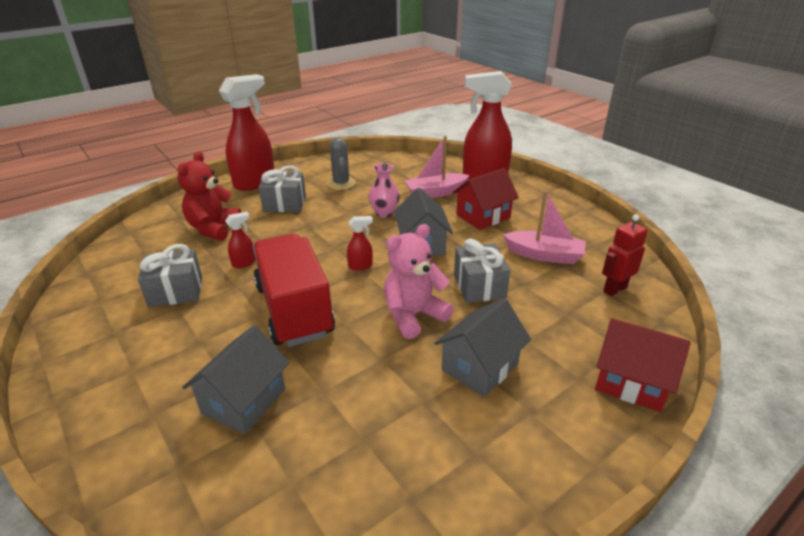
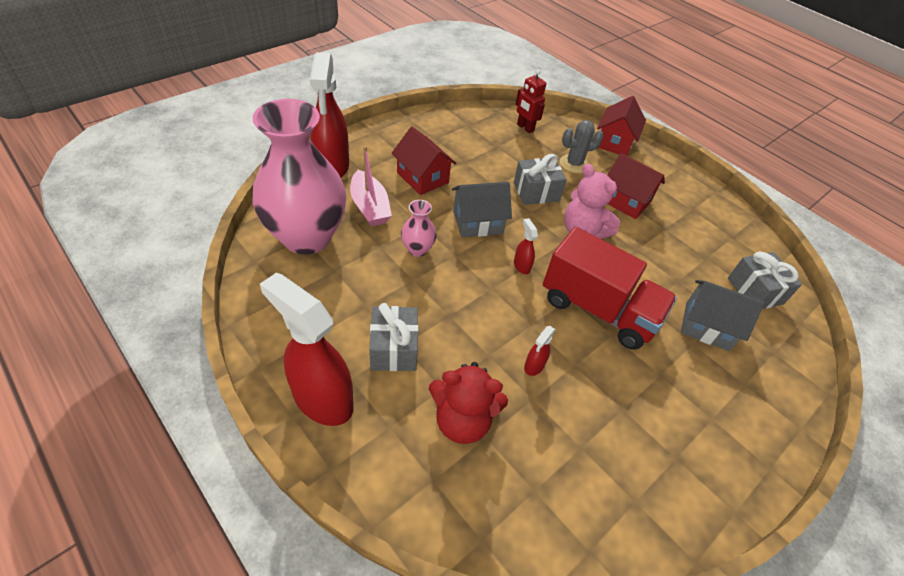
camera: 100 degrees left, 15 degrees up
(176, 291) = (598, 421): grey gift -> grey gift (754, 291)
(244, 263) = (534, 366): red spray bottle -> red spray bottle turned 105 degrees counterclockwise
(294, 310) = (598, 309): red truck -> red truck turned 120 degrees counterclockwise
(341, 183) = (337, 293): grey cactus -> grey cactus (574, 164)
(398, 171) = (306, 237): none -> pink vase
(480, 367) = (625, 201): grey house -> red house
(544, 255) = (486, 151): pink boat -> none

